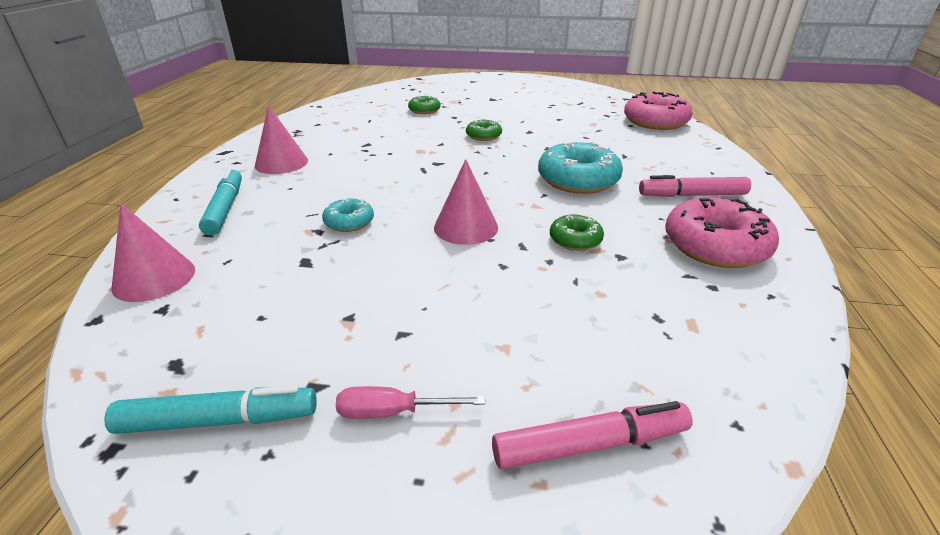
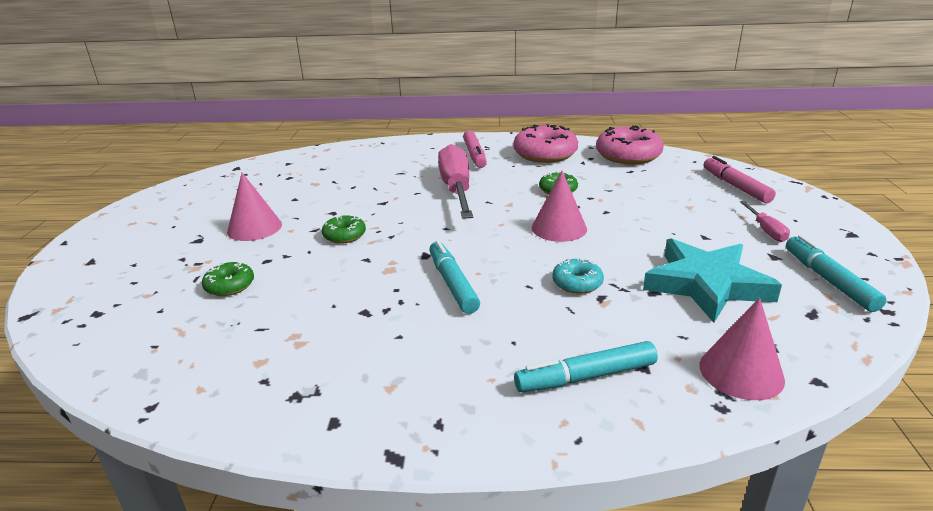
camera: 95 degrees left, 5 degrees down
(281, 163) = (437, 372): pink cone -> pink cone (254, 228)
(292, 299) = (706, 284): none -> turquoise star
(384, 171) = (452, 284): none -> turquoise marker
(578, 180) = (456, 189): turquoise donut -> pink screwdriver
(655, 122) = (316, 159): pink donut -> pink donut (628, 155)

